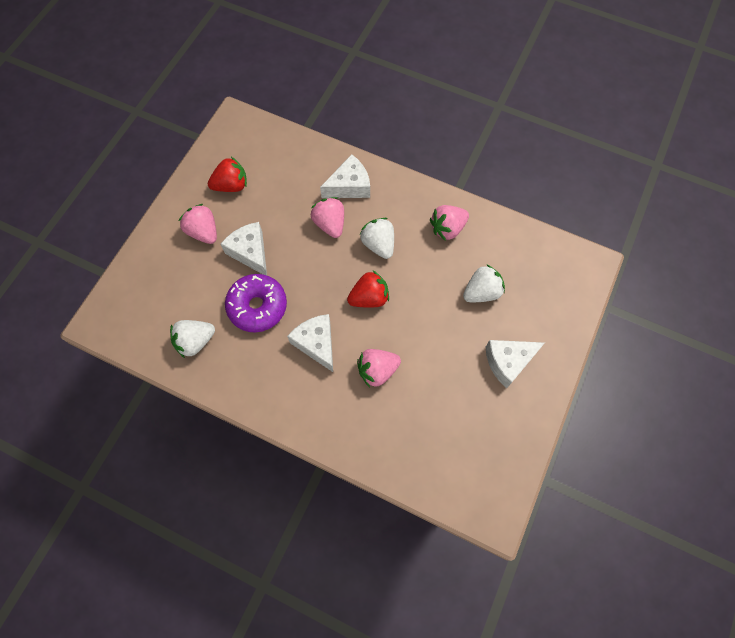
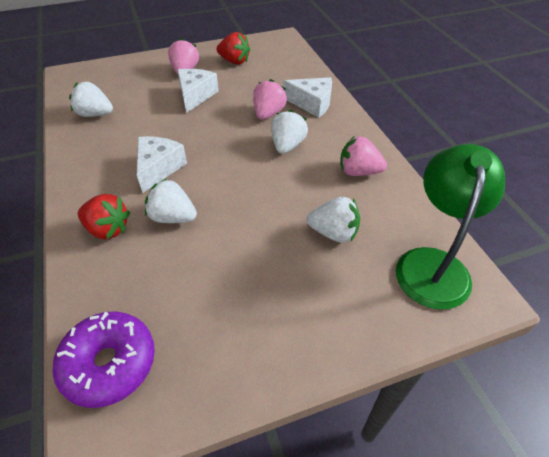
camera: 45 degrees right, 20 degrees down
(257, 306) = (156, 123): purple donut -> purple donut (109, 364)
(369, 298) = (234, 170): red strawberry -> red strawberry (108, 229)
(377, 370) = (173, 217): pink strawberry -> white strawberry
(508, 362) = (289, 305): white cheese -> none
(551, 265) = (433, 264): none -> green lamp

